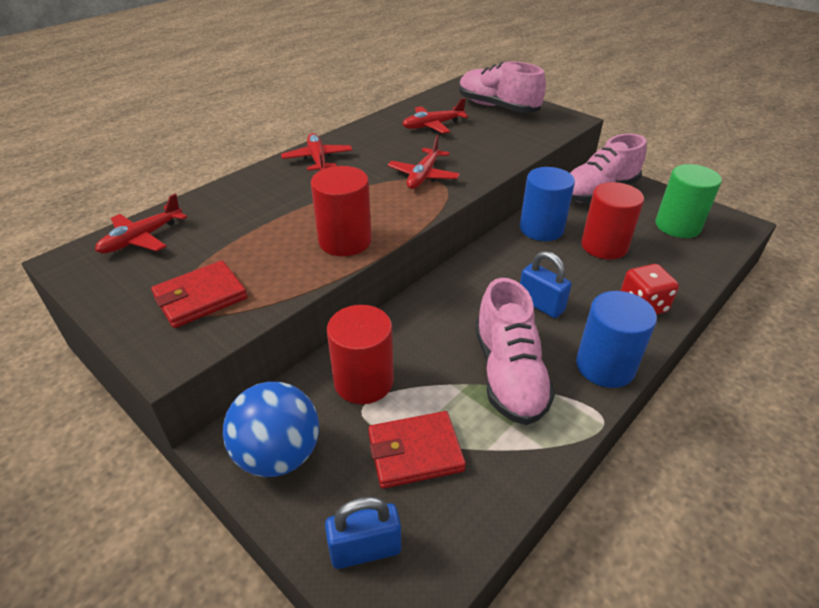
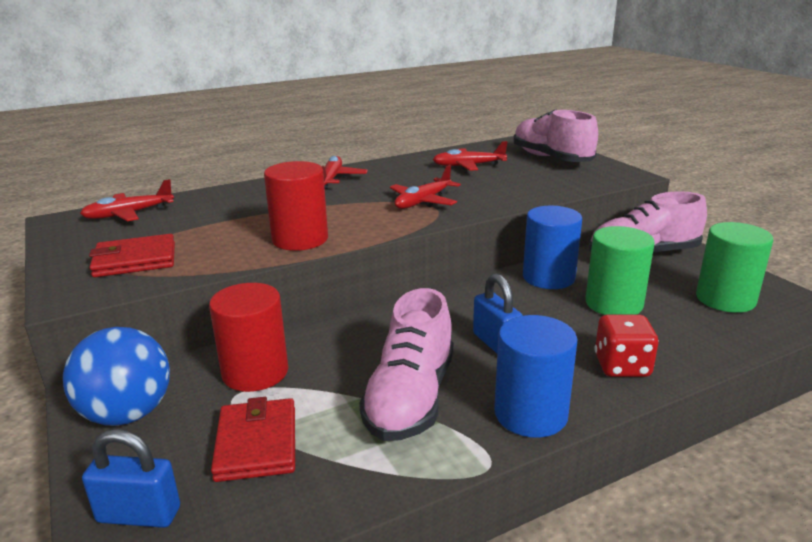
camera: 20 degrees right, 15 degrees down
(415, 452) = (256, 444): red wallet -> red wallet turned 75 degrees clockwise
(604, 246) = (613, 304): red cylinder -> green cylinder

